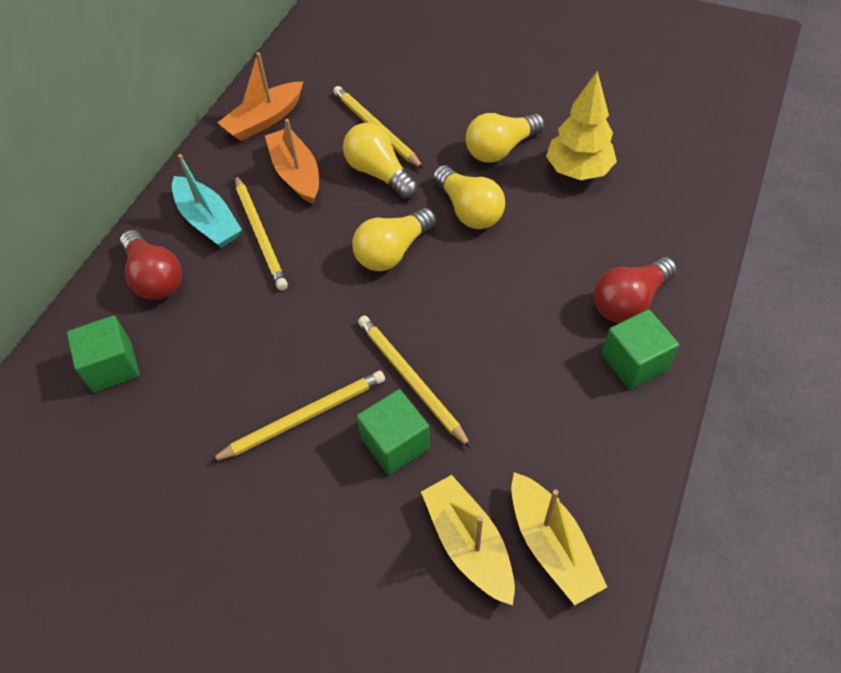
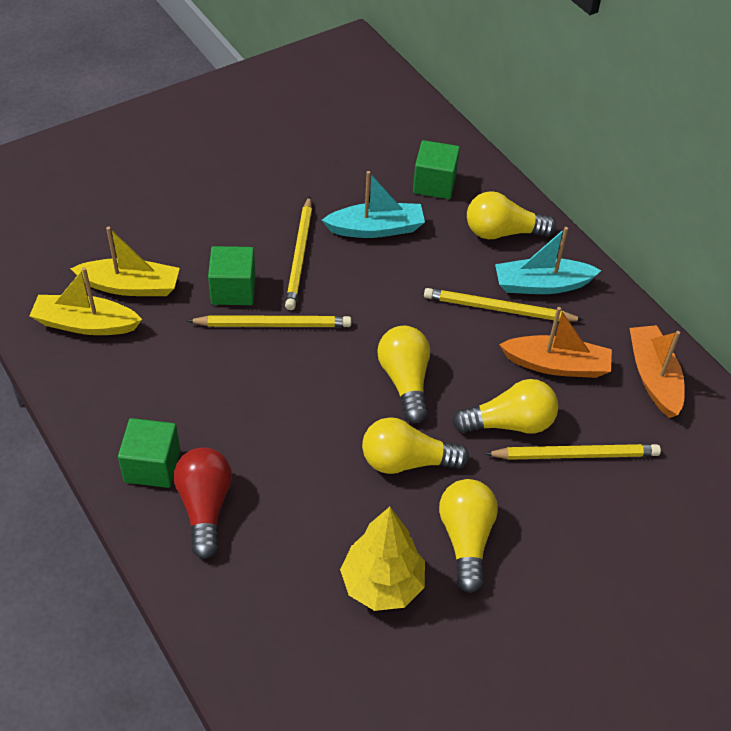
camera: 120 degrees right, 5 degrees down
(154, 278) = (502, 232): red light bulb -> yellow light bulb
(217, 377) = (376, 229): none -> turquoise boat

